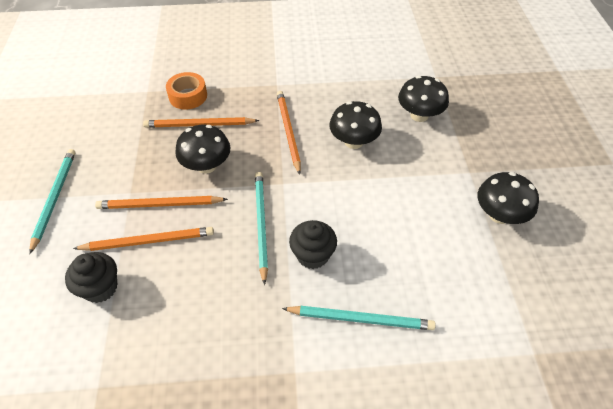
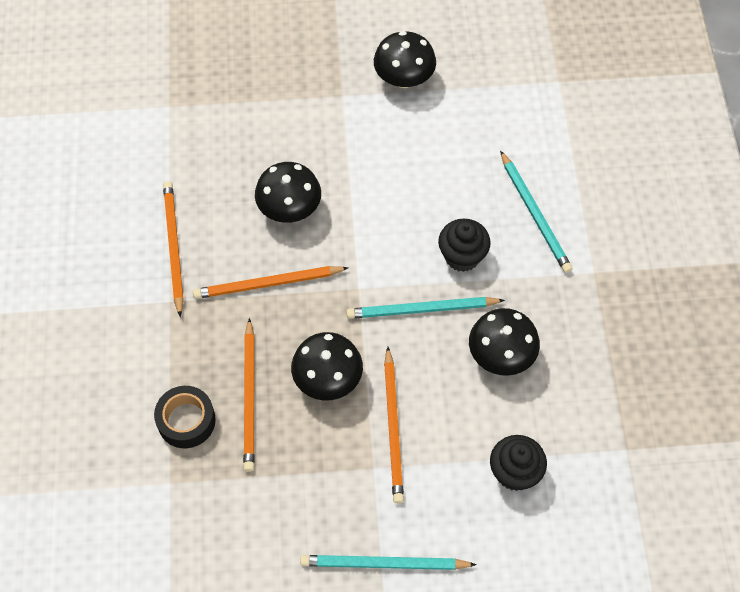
camera: 90 degrees left, 10 degrees up
(148, 241) = (449, 431): orange pencil -> orange pencil (174, 247)
(188, 96) = (186, 421): orange tape -> black tape
(361, 319) = (535, 214): turquoise pencil -> turquoise pencil turned 150 degrees clockwise
(419, 115) = (245, 133): black mushroom -> black mushroom (501, 355)

